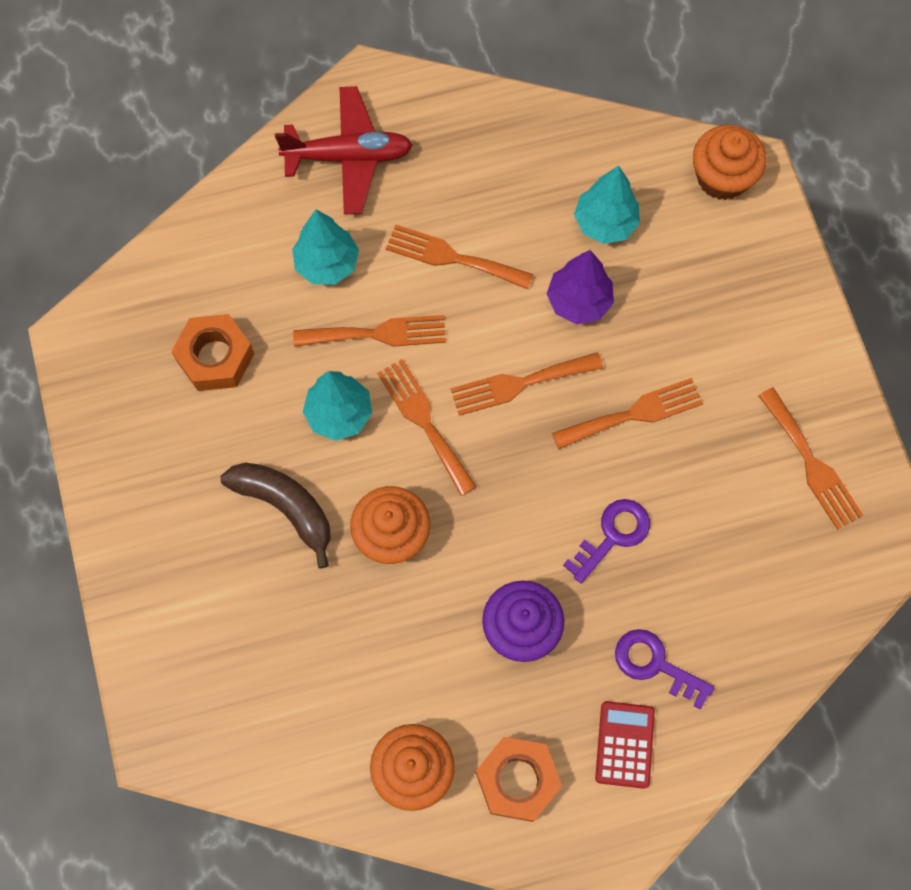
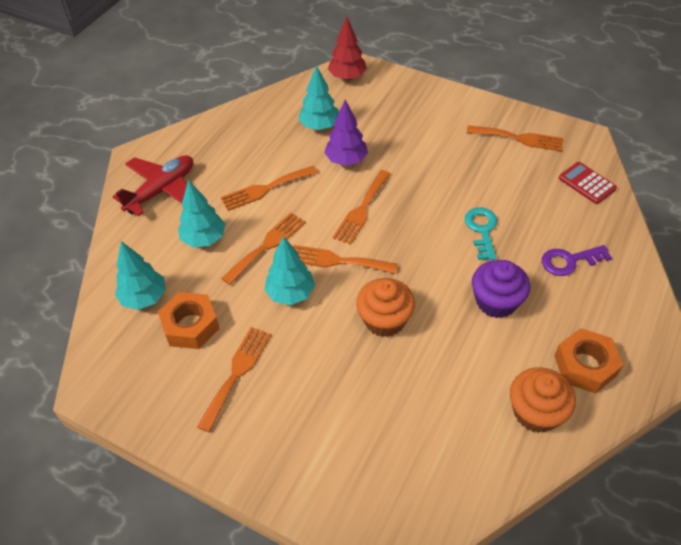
camera: 45 degrees left, 20 degrees down
(206, 282) = (144, 298): none -> turquoise tree
(285, 507) = (315, 358): brown banana -> none
(613, 535) = (482, 230): purple key -> turquoise key
(624, 744) = (604, 304): red calculator -> red calculator (587, 183)
(634, 414) = (426, 180): orange fork -> orange fork (237, 373)
(722, 177) = (347, 77): orange cupcake -> red tree

